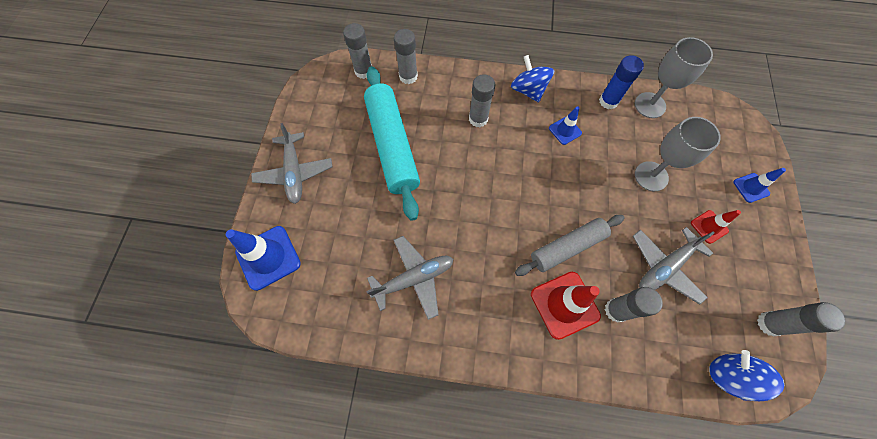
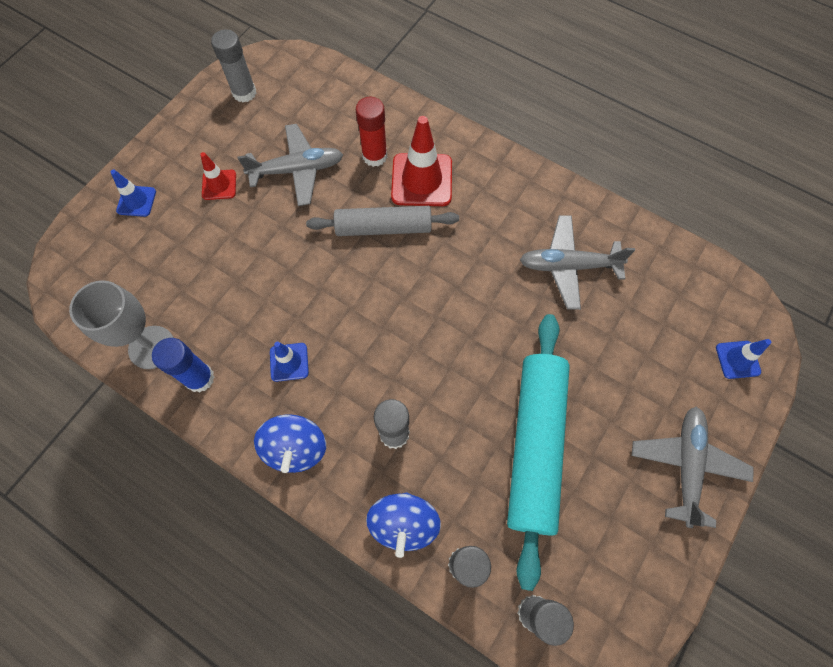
camera: 155 degrees left, 0 degrees up
(268, 257) = (737, 359): blue traffic cone -> blue traffic cone, size x0.55
(616, 310) = (374, 156): grey glue stick -> red glue stick
(651, 176) = (232, 259): grey goblet -> none
(728, 375) = (315, 76): blue spinning top -> blue spinning top (404, 524)

